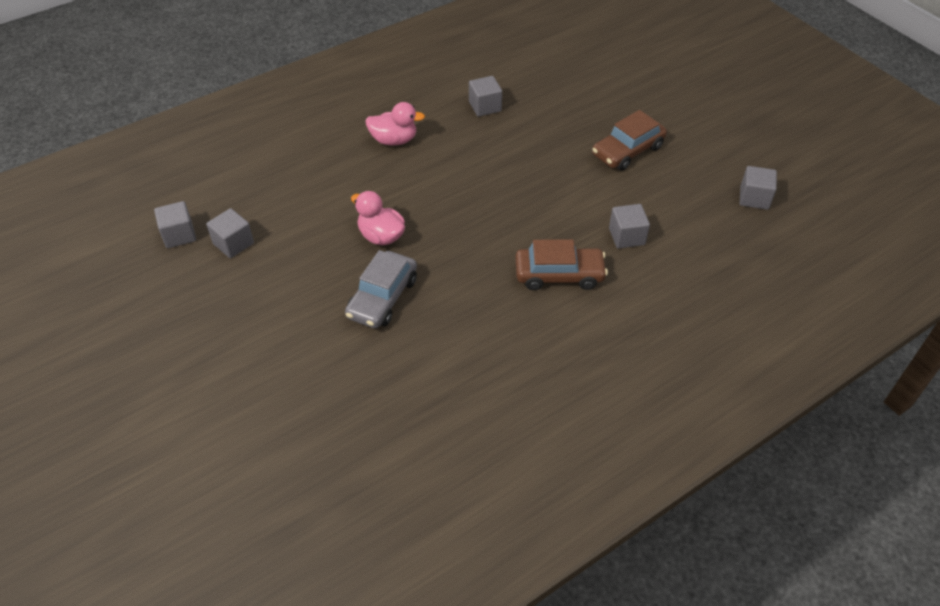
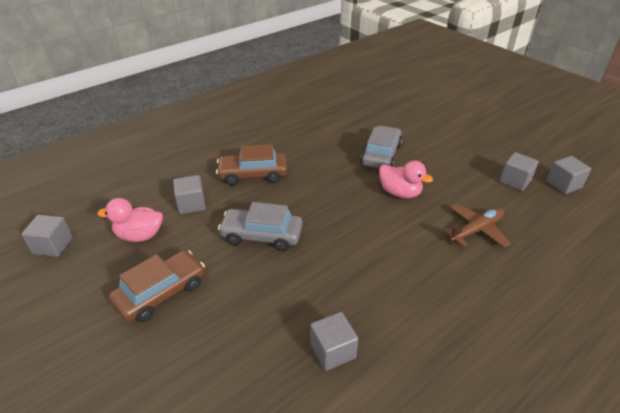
camera: 175 degrees right, 10 degrees down
(320, 187) = (476, 230): none -> brown plane
(394, 140) = (429, 289): pink duck -> pink duck (140, 235)
(543, 195) = (261, 235): none -> grey car

